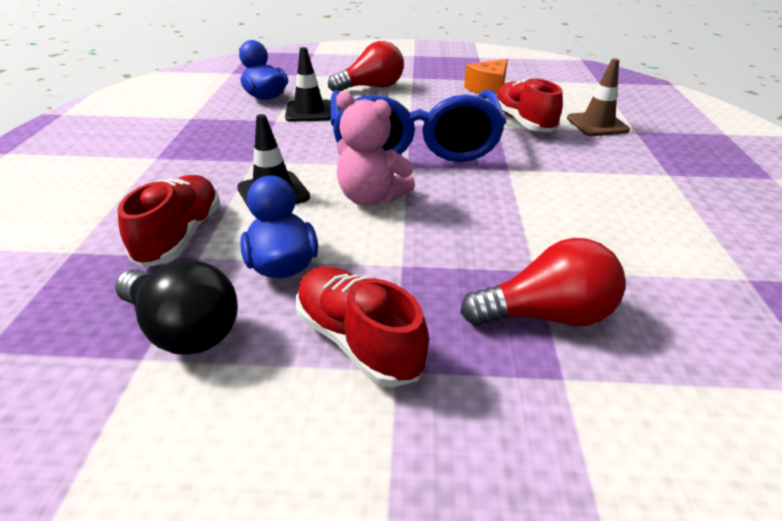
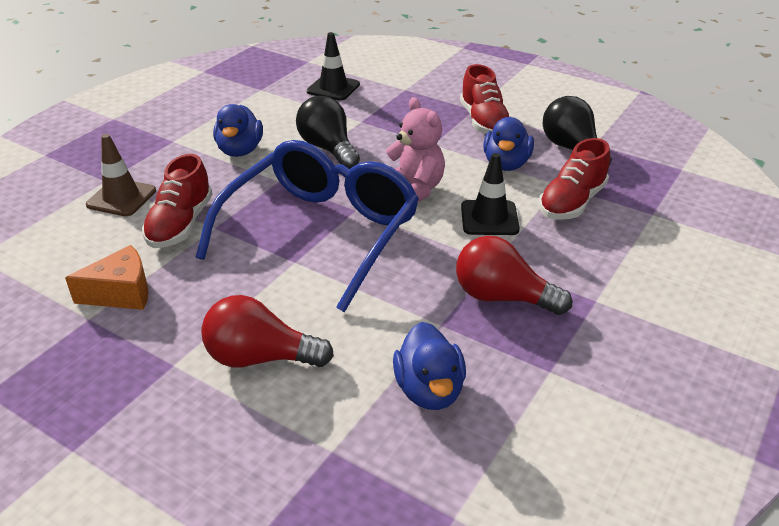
camera: 150 degrees left, 0 degrees up
(309, 111) = (389, 327): black traffic cone -> black traffic cone (333, 88)
(514, 215) = (328, 149): none -> black light bulb
(546, 315) = (383, 105): red light bulb -> red light bulb (502, 297)
(593, 184) = (240, 150): none -> blue duck

